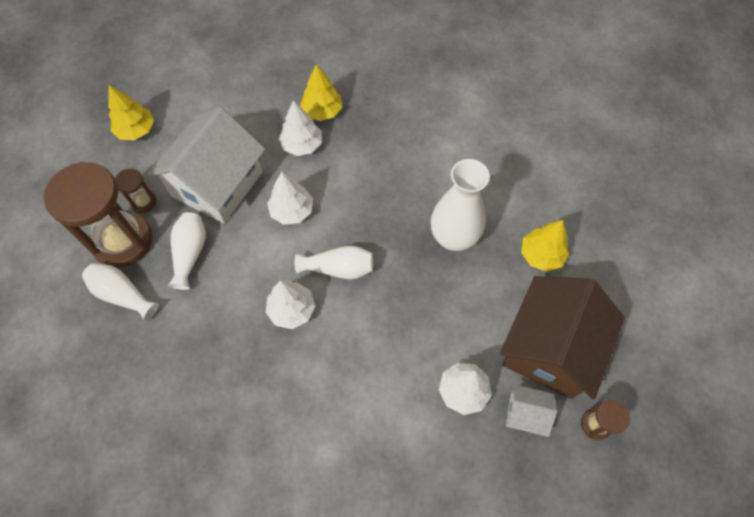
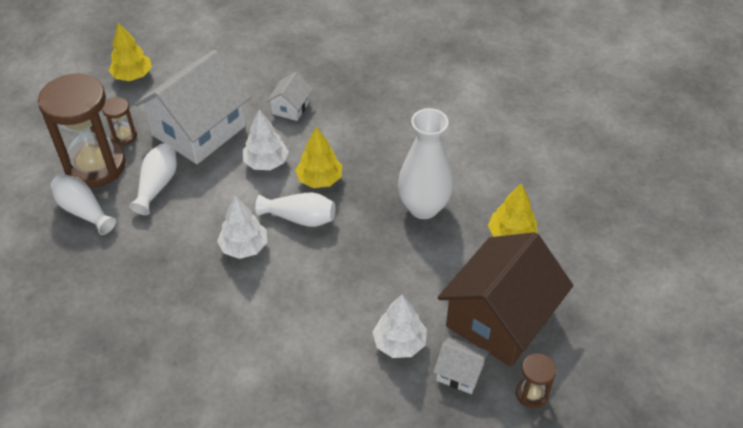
camera: 10 degrees right, 15 degrees down
(302, 145) = (290, 108): white tree -> white house
(322, 111) = (318, 82): yellow tree -> yellow tree (319, 179)

